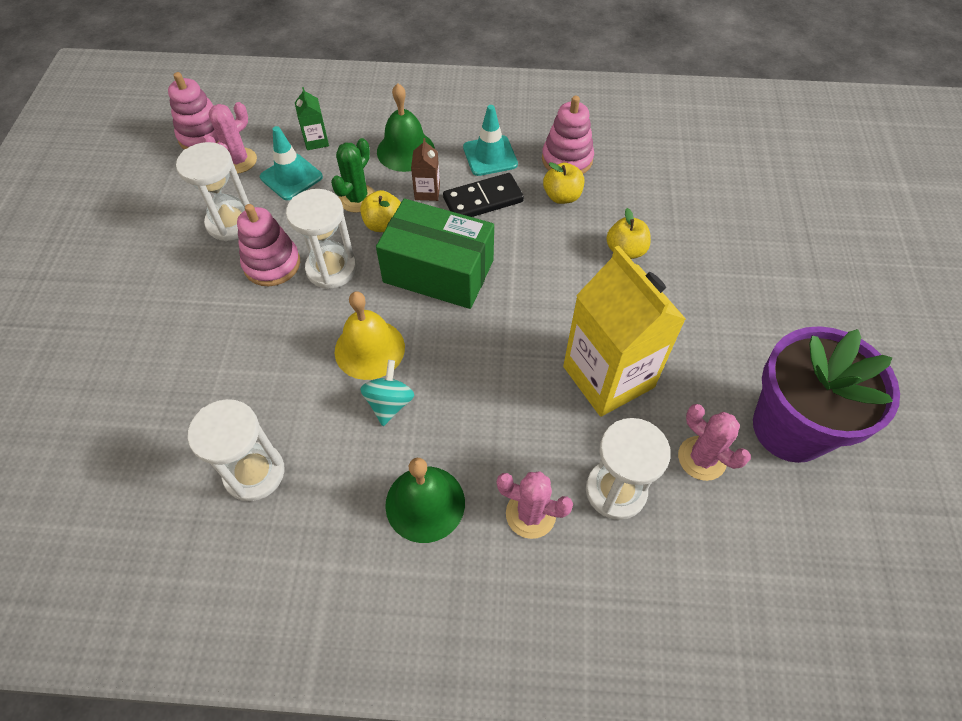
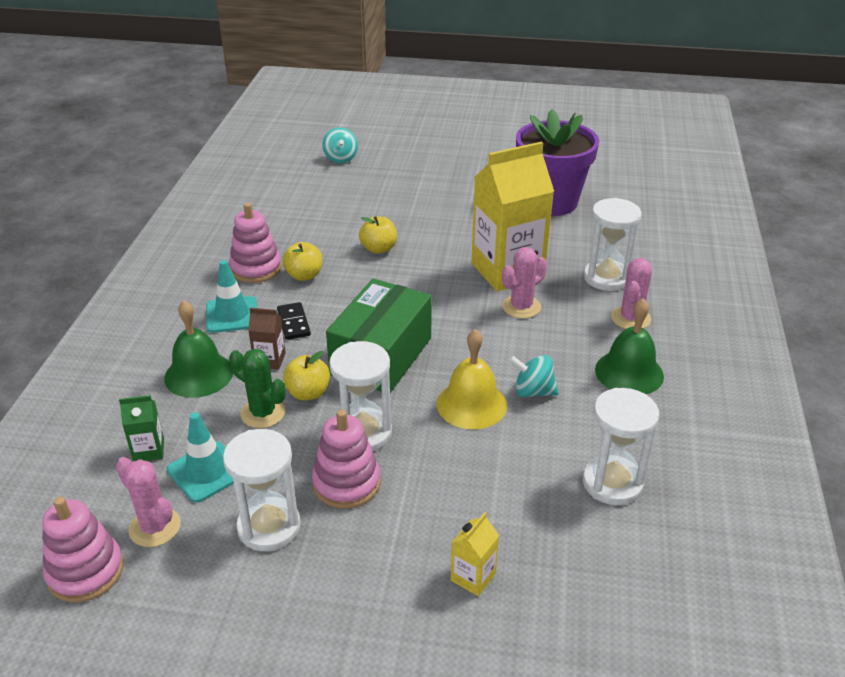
camera: 85 degrees left, 20 degrees down
(160, 358) = (473, 577): none -> yellow carton
(483, 200) = (294, 323): black domino -> black domino, size x0.66
(702, 458) = (577, 239): pink cactus -> pink cactus (521, 307)
(815, 195) = (341, 158): none -> turquoise spinning top

